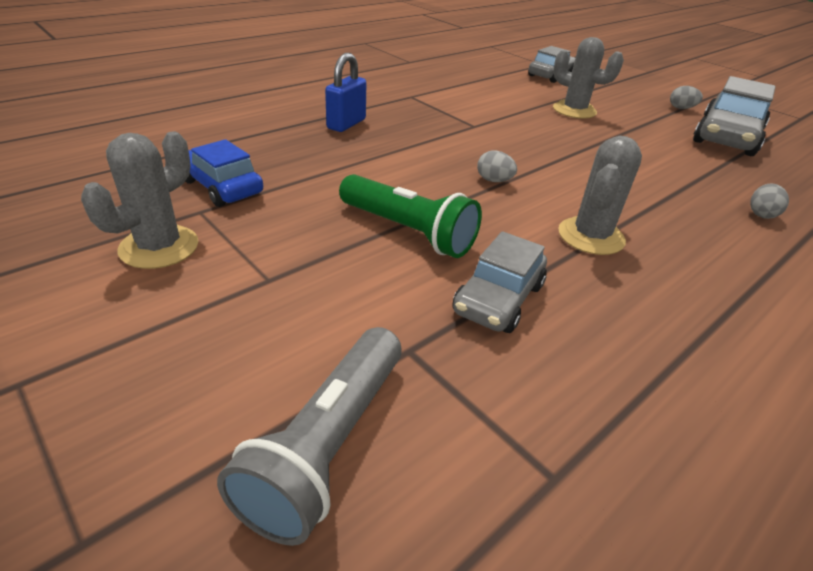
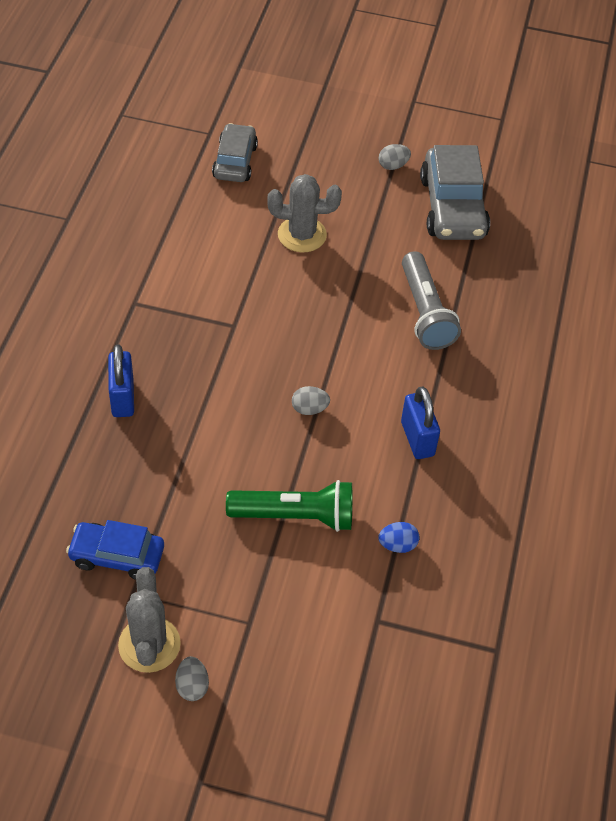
camera: 35 degrees left, 15 degrees up
(327, 445) = (385, 705): grey flashlight -> grey flashlight (425, 312)
(498, 299) = (397, 545): grey car -> blue egg
(591, 236) = (417, 439): grey cactus -> blue padlock
(761, 214) = (517, 330): grey egg -> grey egg (192, 686)

